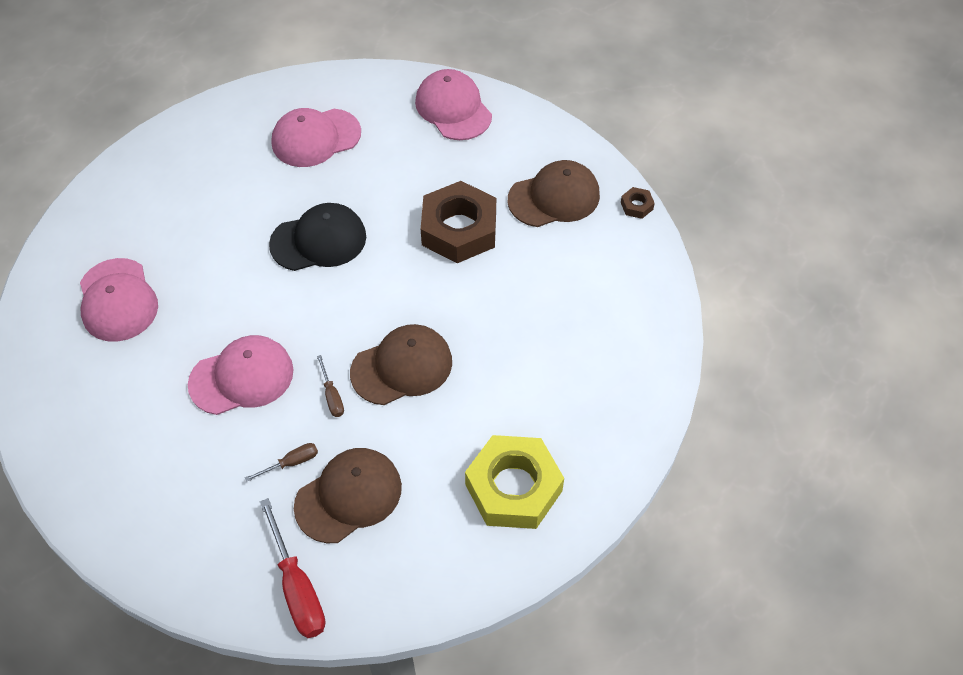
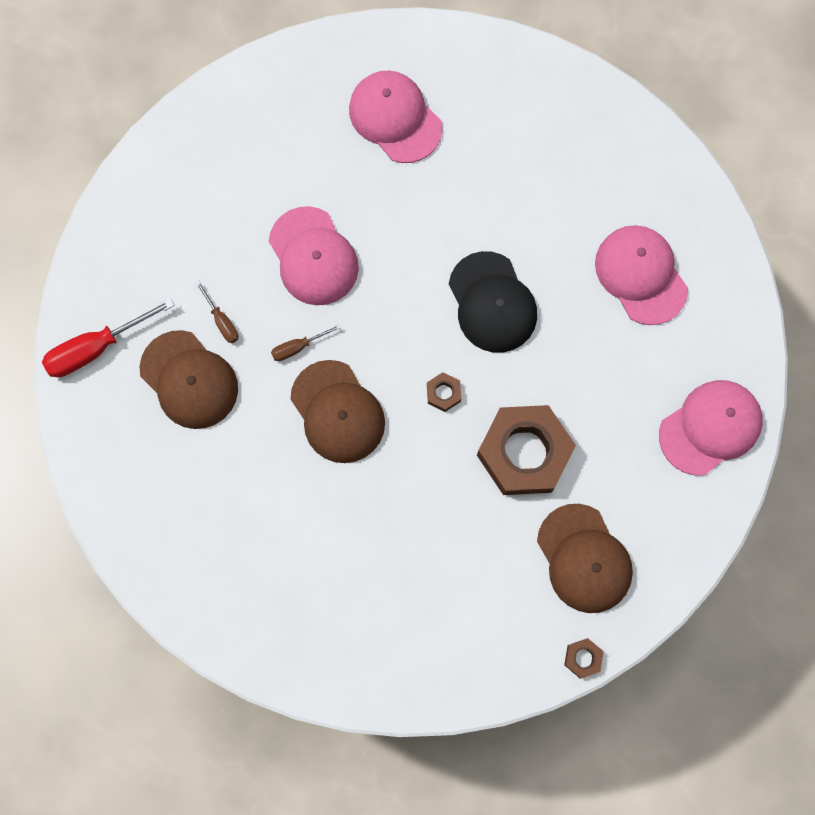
camera: 85 degrees right, 20 degrees up
(117, 300) = (395, 118): pink cap -> pink cap turned 75 degrees clockwise
(397, 283) = (443, 393): none -> brown nut
(513, 488) = (206, 537): yellow nut -> none

